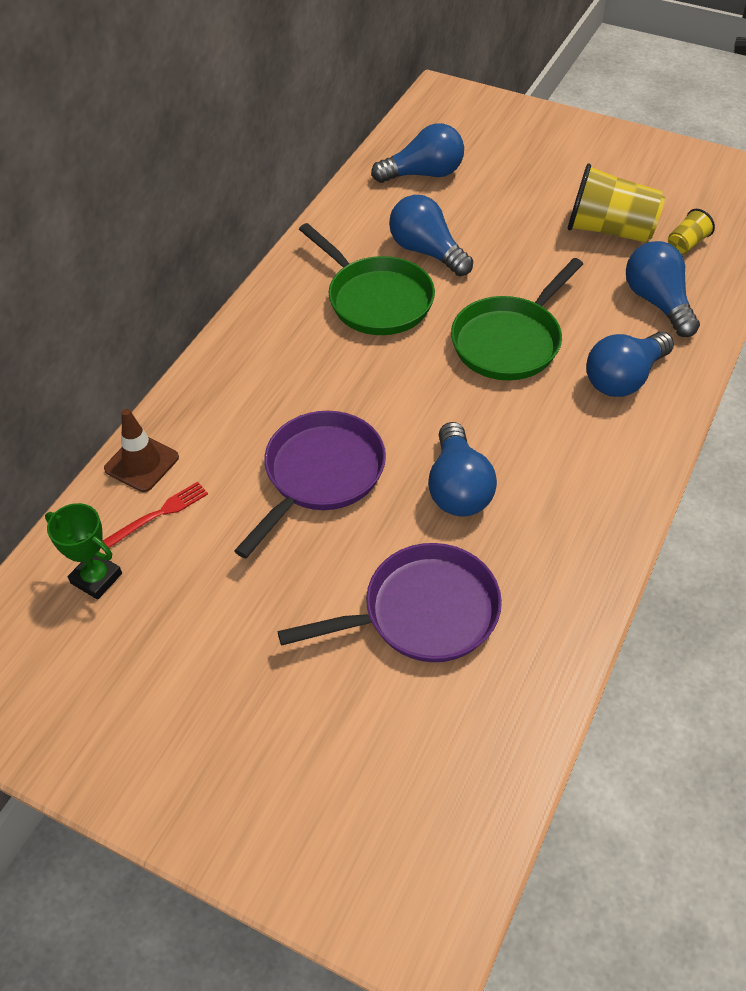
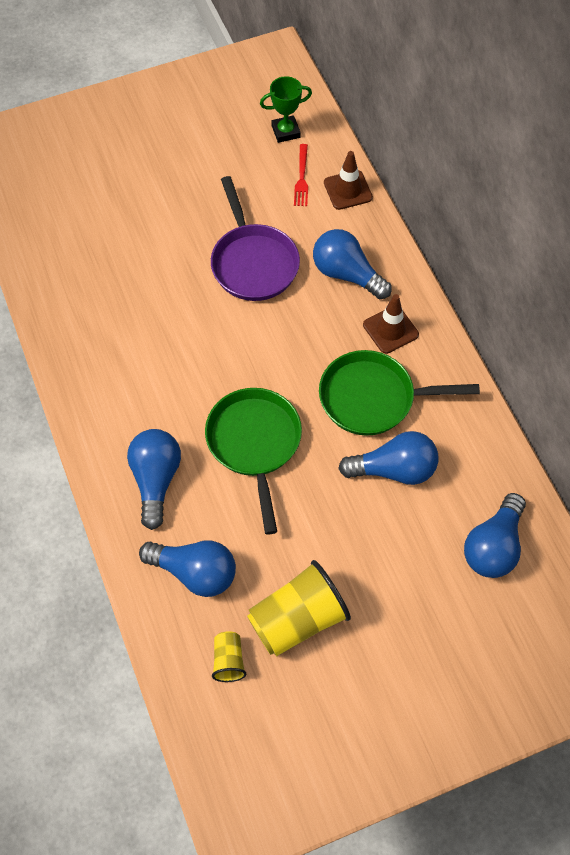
camera: 130 degrees right, 10 degrees up
(291, 329) = (390, 330): none -> brown traffic cone
(422, 613) = (120, 243): purple pan -> none
(458, 488) = (174, 319): blue light bulb -> blue light bulb (346, 274)

